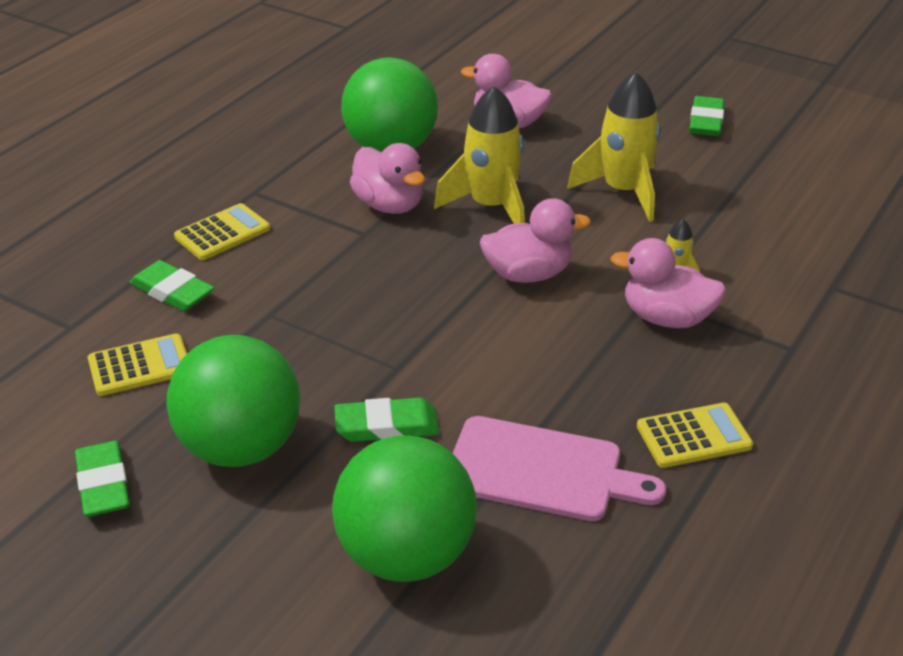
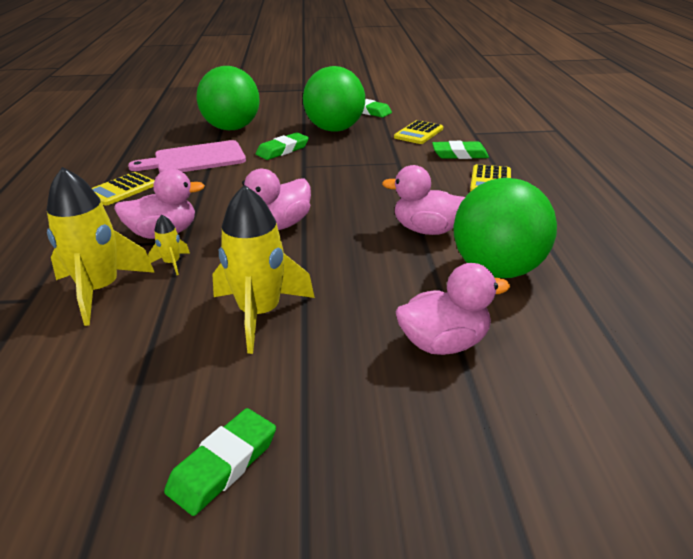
camera: 145 degrees right, 5 degrees down
(491, 207) = (356, 256): yellow rocket -> yellow rocket (100, 290)
(706, 121) = (223, 464): green eraser -> green eraser turned 60 degrees clockwise

